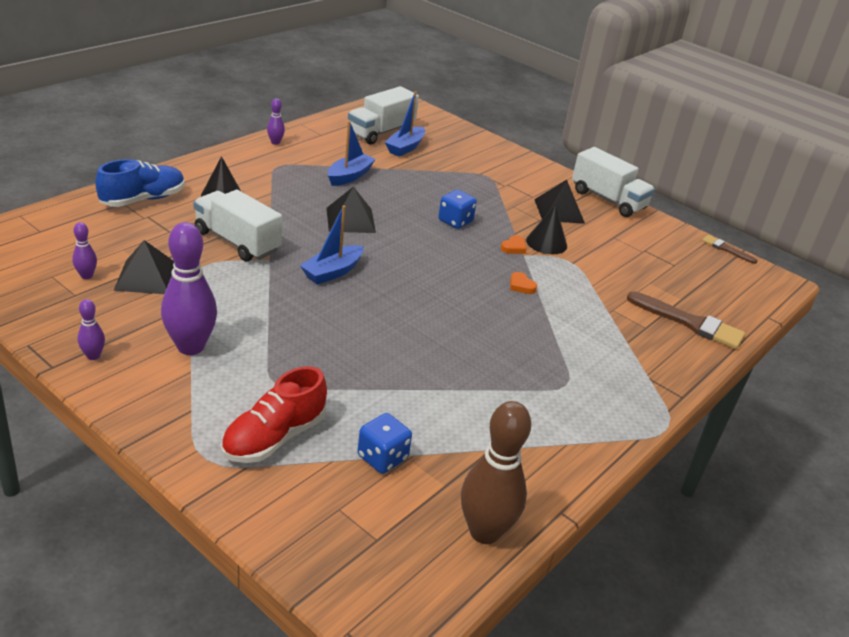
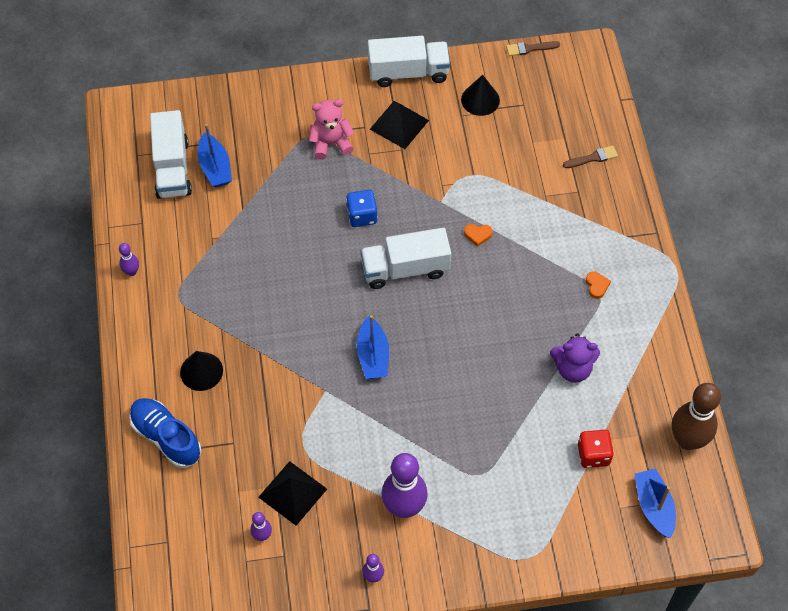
camera: 45 degrees left, 25 degrees up
(143, 199) = (166, 437): blue shoe -> blue shoe turned 45 degrees counterclockwise
(237, 242) = (284, 400): white truck -> white truck (405, 269)
(274, 437) = (534, 507): red shoe -> none
(349, 176) = (235, 248): blue boat -> blue boat (654, 506)
(350, 220) = (307, 294): black pyramid -> none
(382, 458) = (593, 455): blue dice -> red dice
(463, 399) = (572, 368): none -> purple teddy bear
(496, 187) = (331, 143): none -> pink teddy bear
(513, 247) = (426, 201): orange heart -> orange heart (596, 286)
(546, 243) = (436, 171): black cone -> black cone (480, 100)
(690, 323) = (593, 158): brown brush -> brown brush, size x0.55

